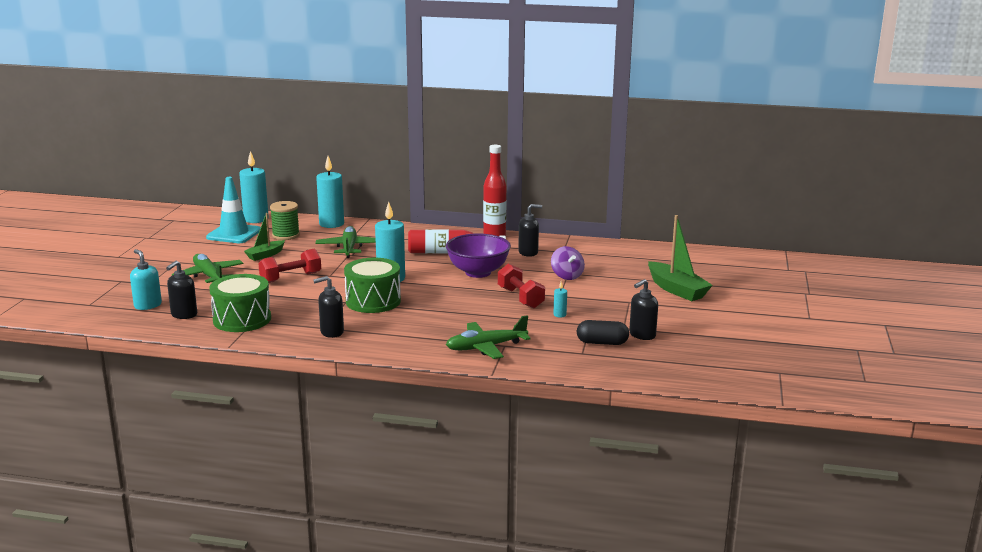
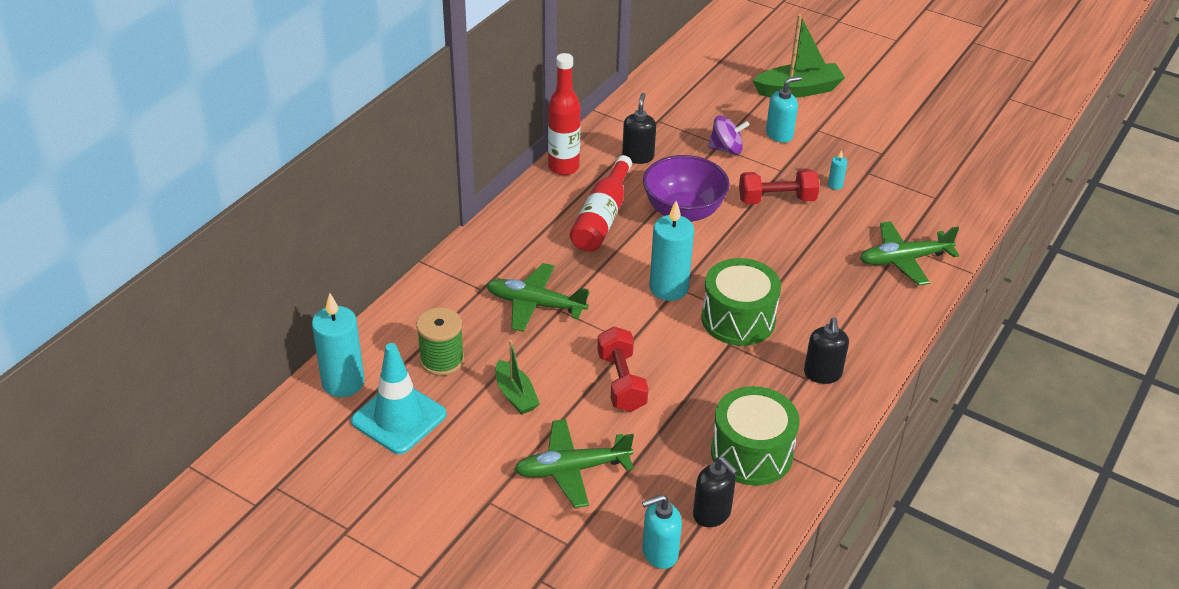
camera: 70 degrees left, 20 degrees up
(331, 224) = (421, 303): turquoise candle -> none
(485, 347) = (903, 260): green plane -> green plane turned 75 degrees clockwise
(602, 343) = (916, 178): black capsule -> none
(606, 290) = (779, 134): none -> turquoise soap dispenser
(642, 335) = (905, 147): black soap dispenser -> none

